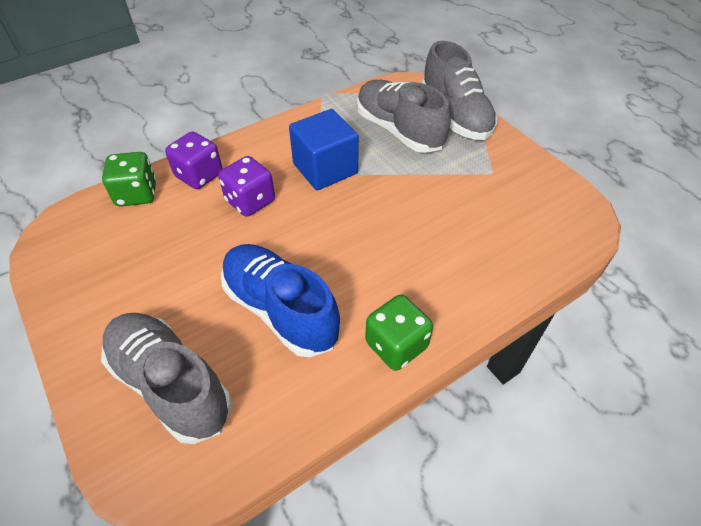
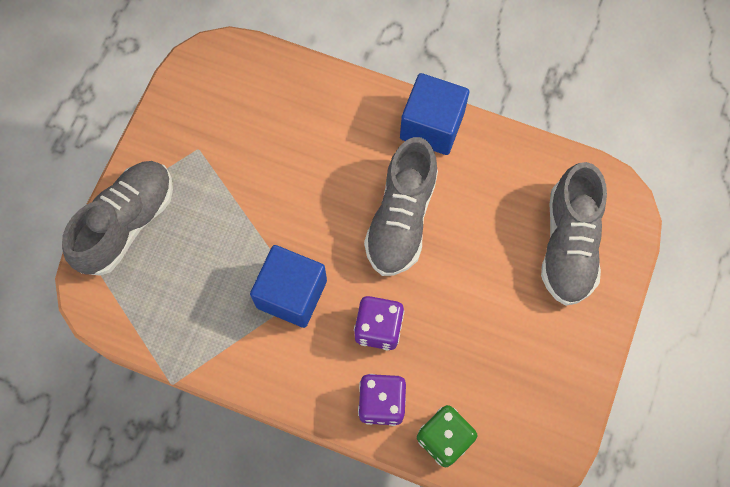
camera: 125 degrees left, 20 degrees up
(280, 309) = (462, 219): blue shoe -> none
(396, 345) = (432, 126): green dice -> blue cube
(399, 130) = (188, 263): grey shoe -> grey shoe (401, 218)

